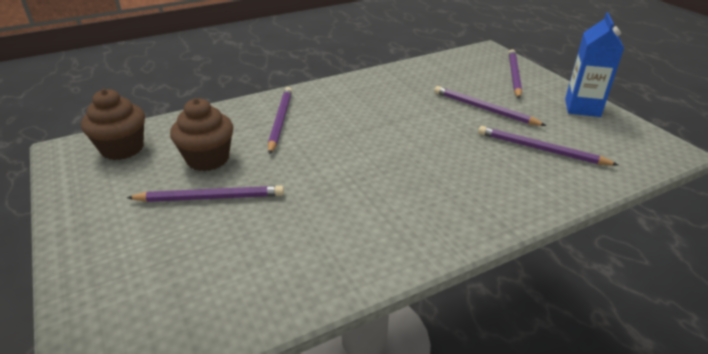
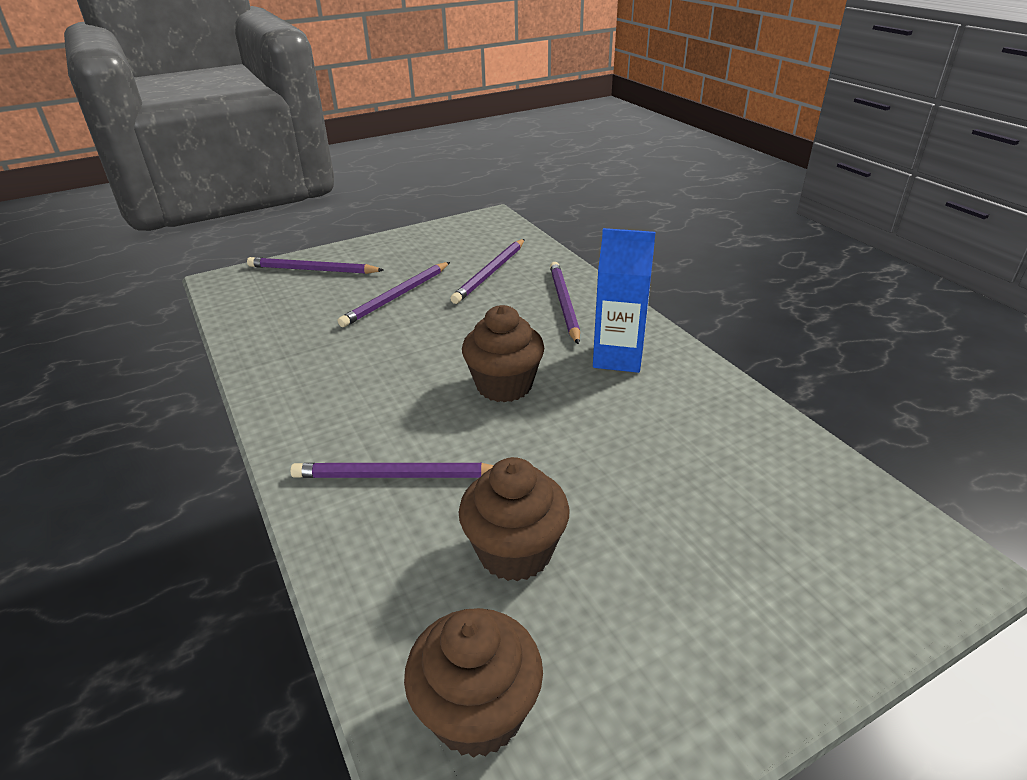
camera: 90 degrees left, 0 degrees up
(210, 197) = (619, 526): purple pencil -> purple pencil (564, 304)
(365, 156) = (504, 385): none -> brown cupcake
(582, 108) = (407, 242): blue carton -> blue carton (618, 357)

